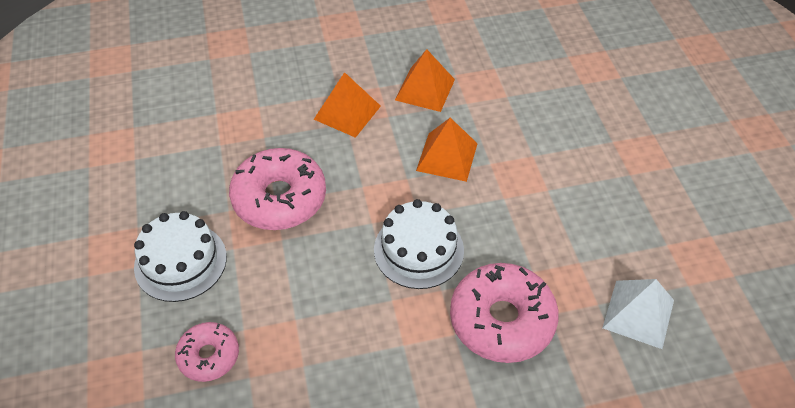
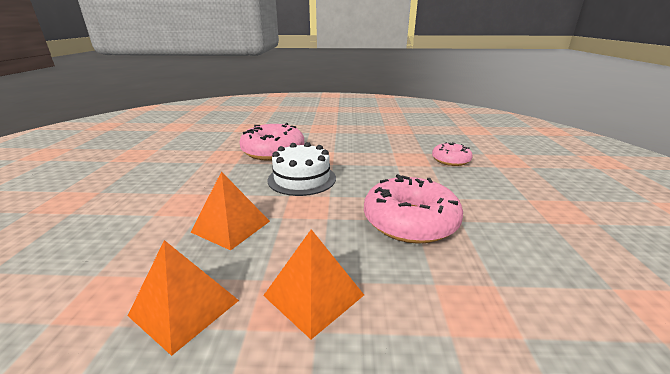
camera: 165 degrees left, 25 degrees down
(180, 262) = (491, 196): white cake -> none
(638, 313) = (199, 145): white pyramid -> none

